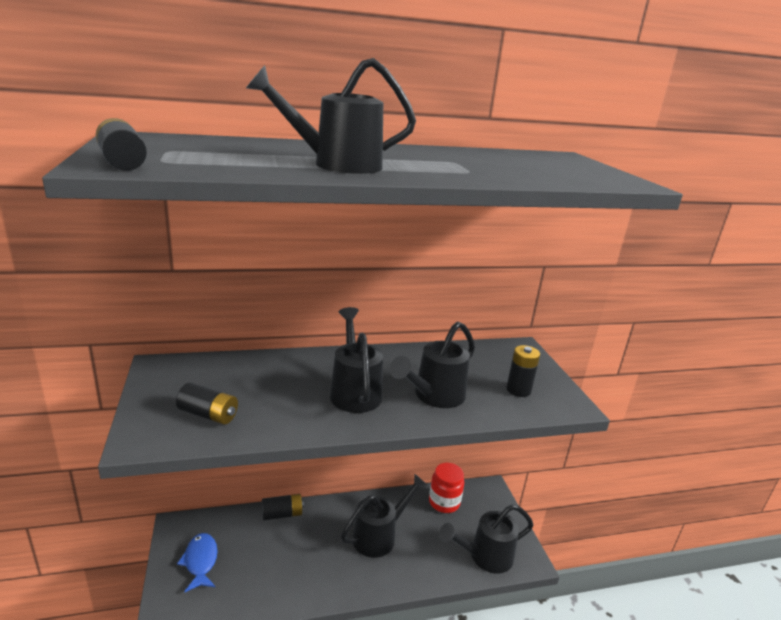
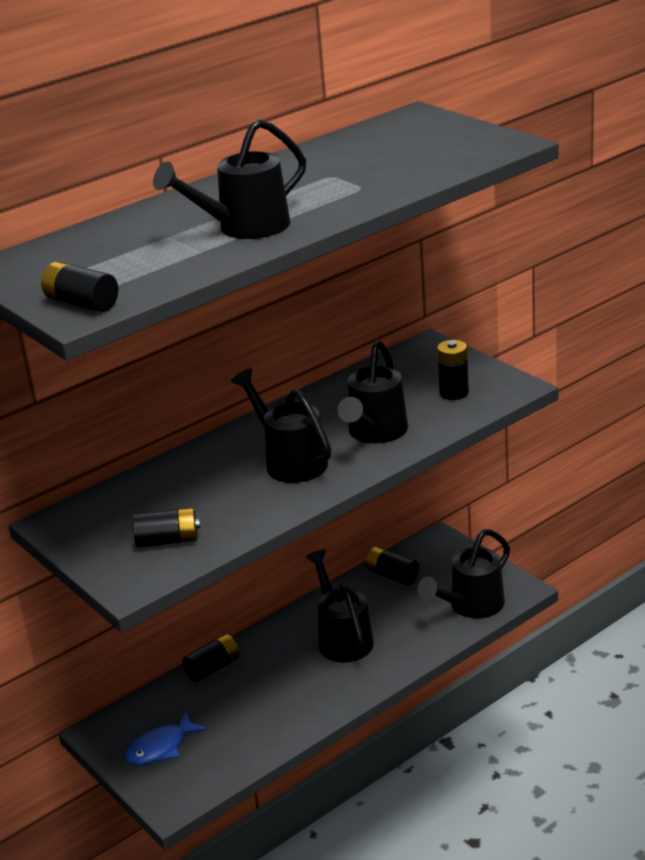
camera: 20 degrees left, 5 degrees up
(200, 561) = (161, 747): blue fish -> blue fish turned 90 degrees counterclockwise
(379, 536) = (342, 638): black watering can -> black watering can turned 45 degrees counterclockwise
(444, 502) = (392, 575): red jar -> black battery

